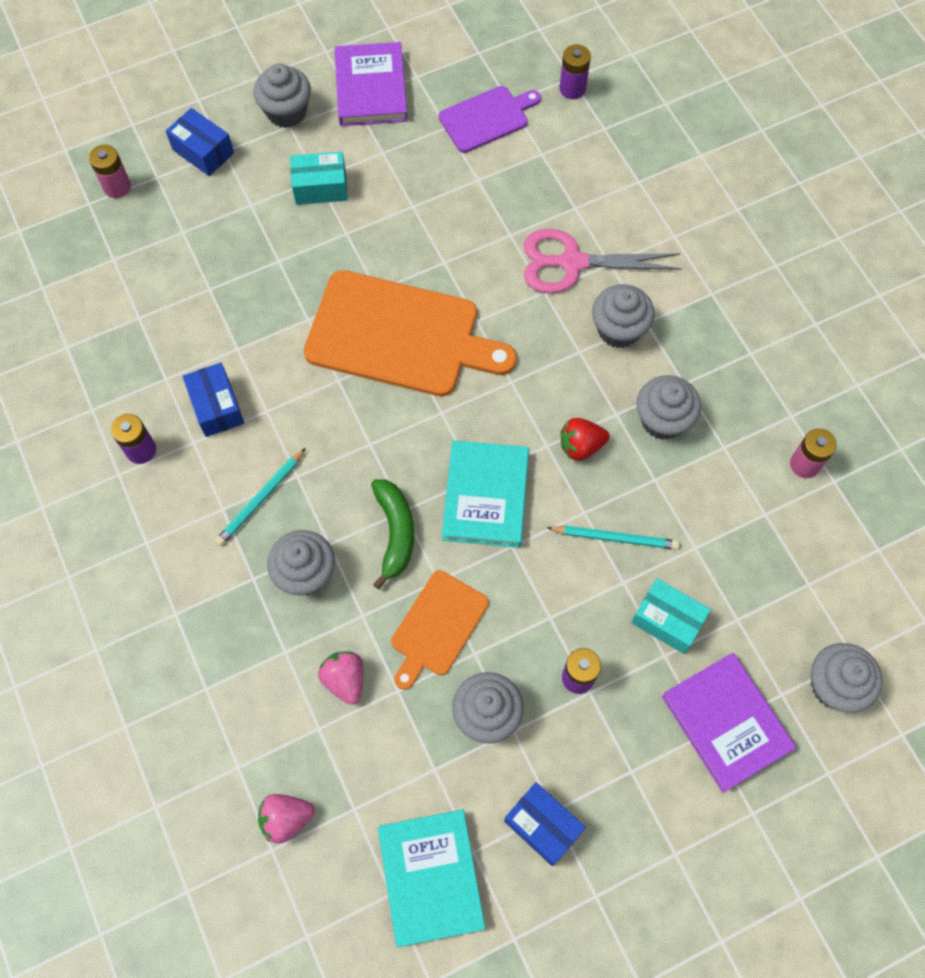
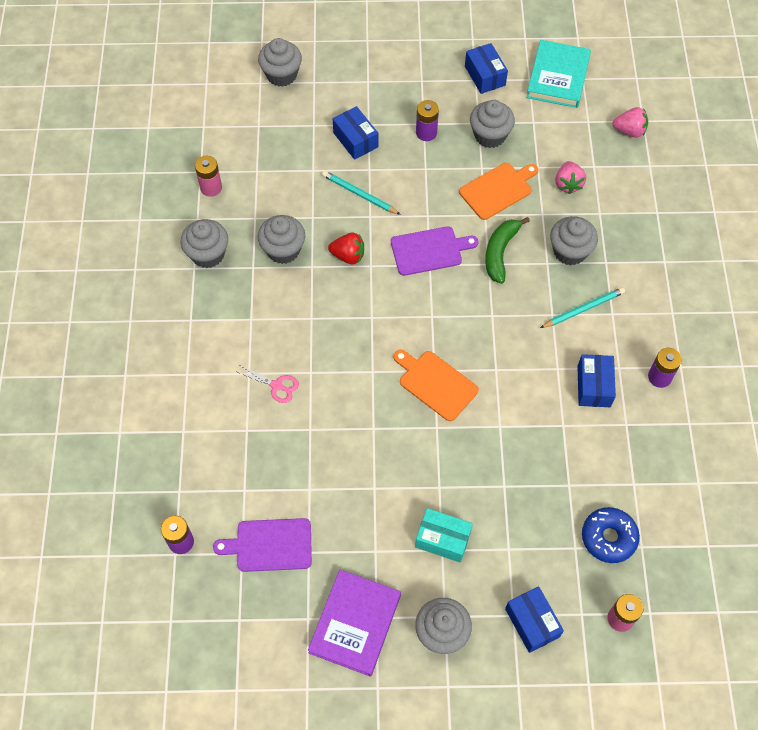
camera: 155 degrees left, 5 degrees down
(150, 254) = (608, 537): none -> blue donut
(399, 335) = (436, 384): orange cutting board -> orange cutting board, size x0.54
(485, 496) = (429, 250): turquoise book -> purple cutting board
(572, 263) = (276, 386): pink scissors -> pink scissors, size x0.50
(618, 329) = (274, 322): grey cupcake -> grey cupcake (208, 254)
(667, 620) = (355, 140): turquoise box -> blue box
(726, 723) = (354, 81): purple book -> none

